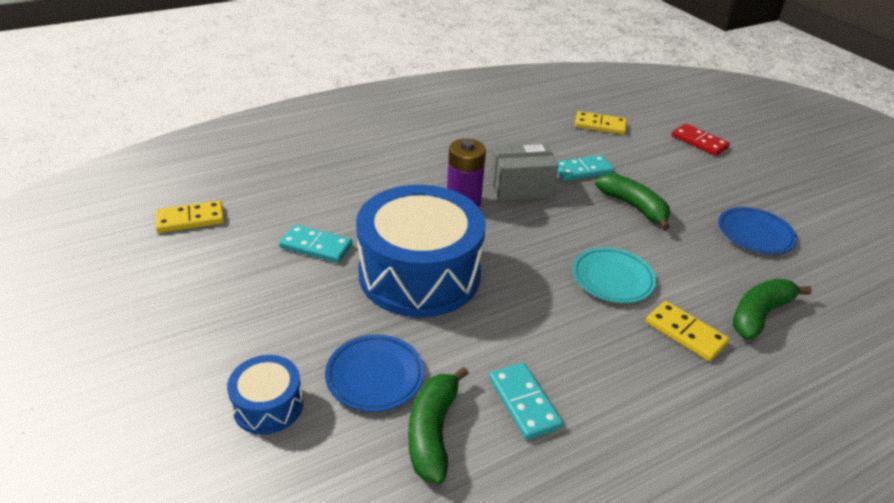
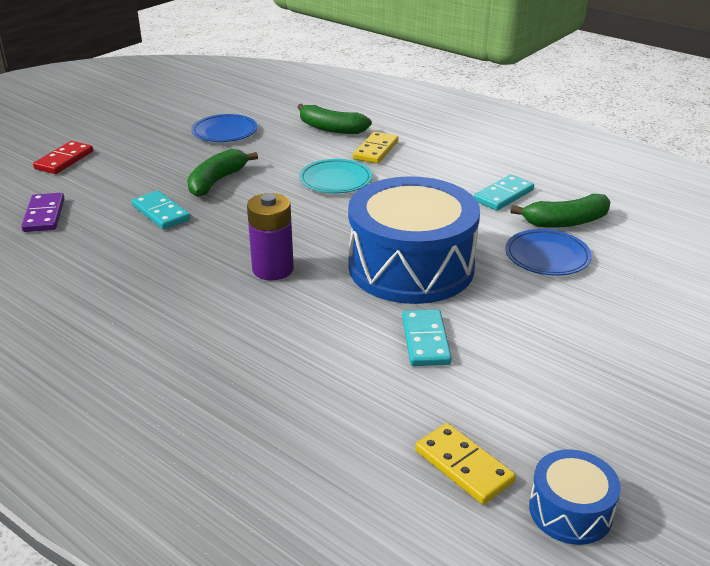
camera: 110 degrees left, 5 degrees down
(268, 405) = (628, 294): blue drum -> blue drum (570, 511)
(520, 187) = (217, 242): grey box -> none
(600, 125) = (44, 215): yellow domino -> purple domino

